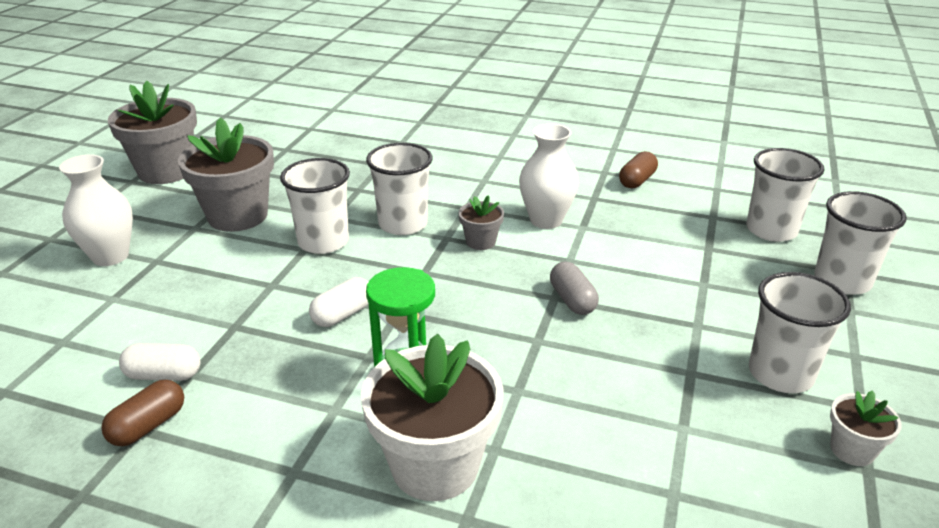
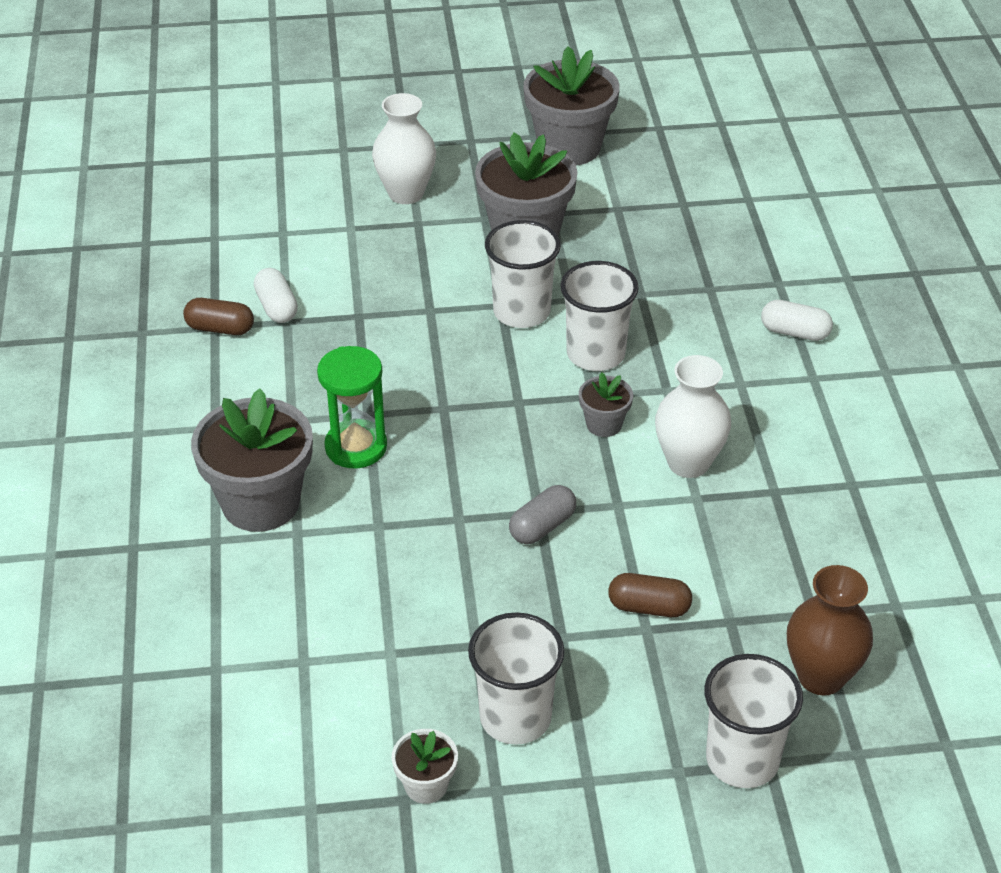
camera: 65 degrees right, 10 degrees up
(343, 314) = (416, 374): white capsule -> white capsule (795, 332)
(435, 465) = (261, 503): white flower pot -> grey flower pot
(637, 180) = (853, 521): brown capsule -> brown capsule (649, 607)
(771, 230) = (821, 676): white cup -> brown vase

